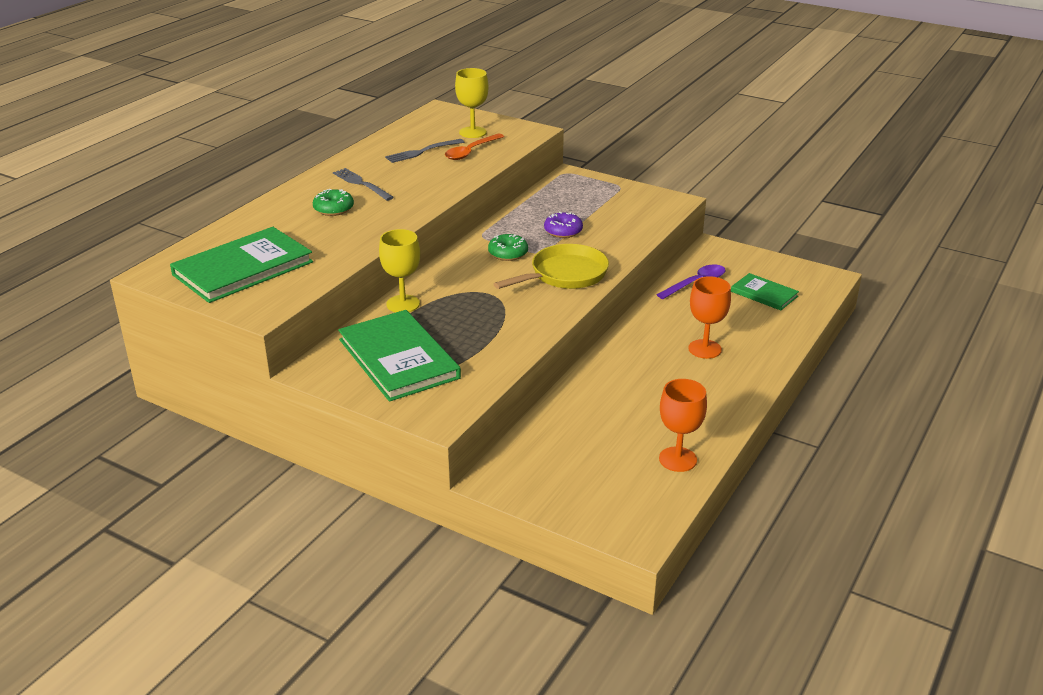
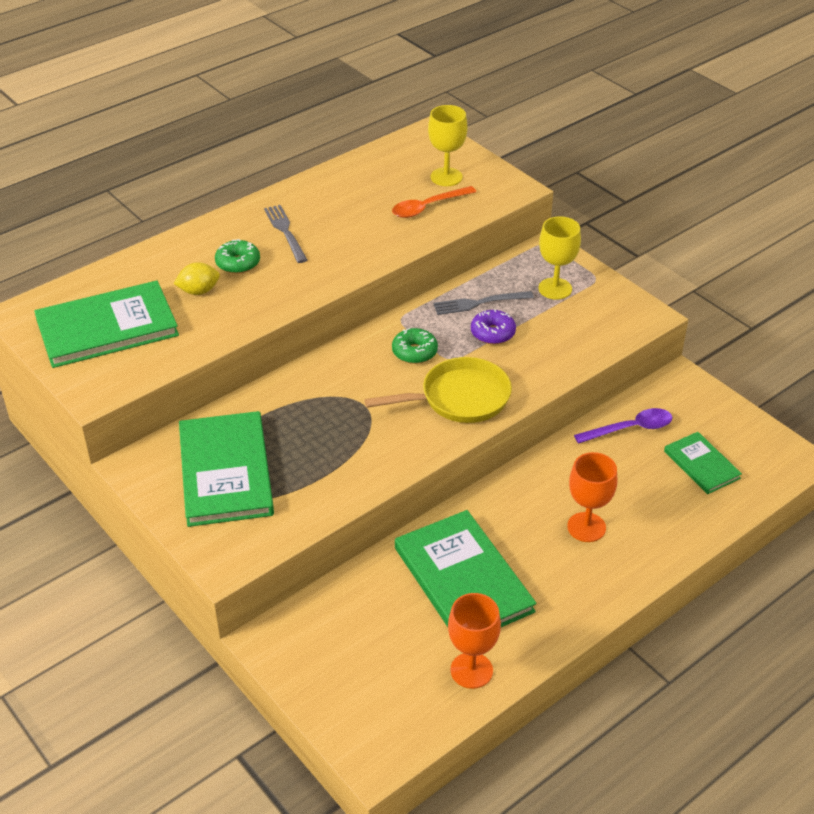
camera: 20 degrees right, 10 degrees up
(311, 231) = (199, 291): none -> yellow lemon
(403, 304) = (268, 397): yellow goblet -> yellow goblet (555, 289)
(422, 152) = (374, 196): grey fork -> grey fork (479, 303)
(630, 403) = (463, 579): none -> green book

